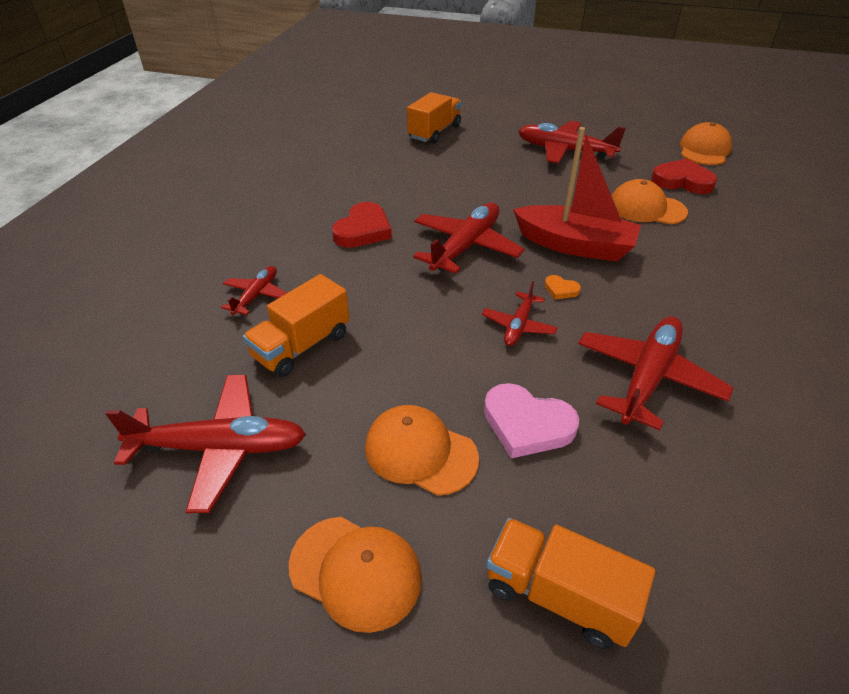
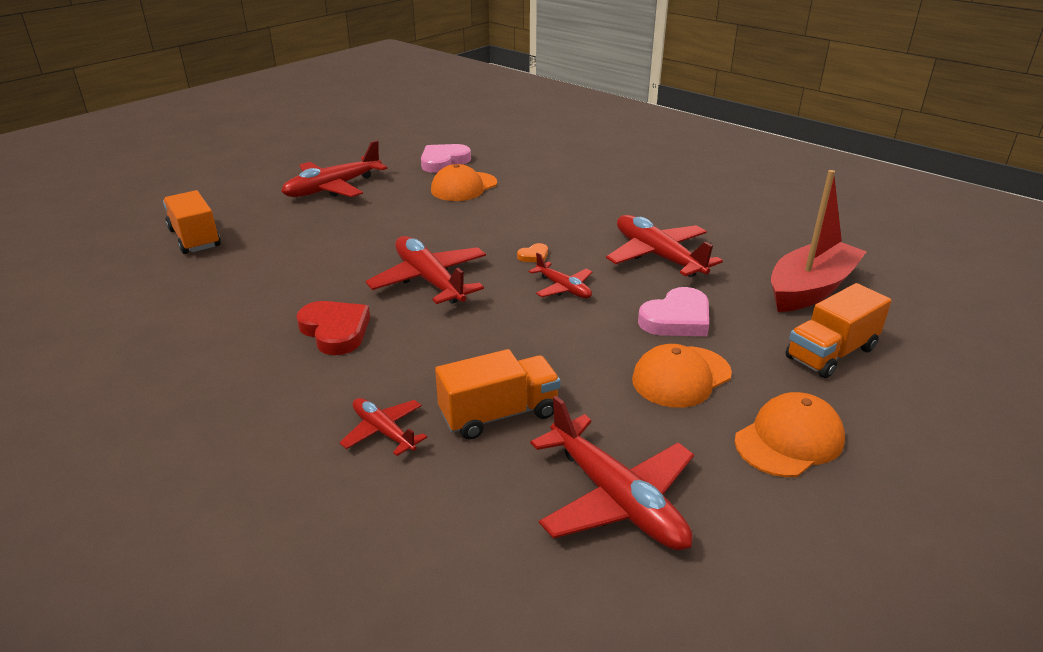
camera: 65 degrees left, 10 degrees down
(220, 448) = (616, 499): red plane -> red plane turned 120 degrees clockwise
(302, 345) = (499, 414): orange truck -> orange truck turned 90 degrees counterclockwise
(575, 245) = (481, 231): red boat -> red boat (810, 289)
(682, 181) = (443, 162): red heart -> pink heart
(704, 150) = (411, 138): orange cap -> none

